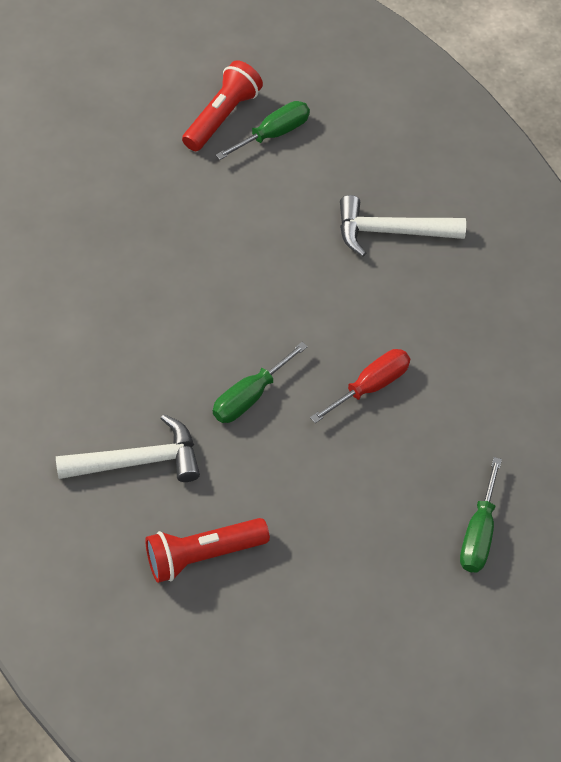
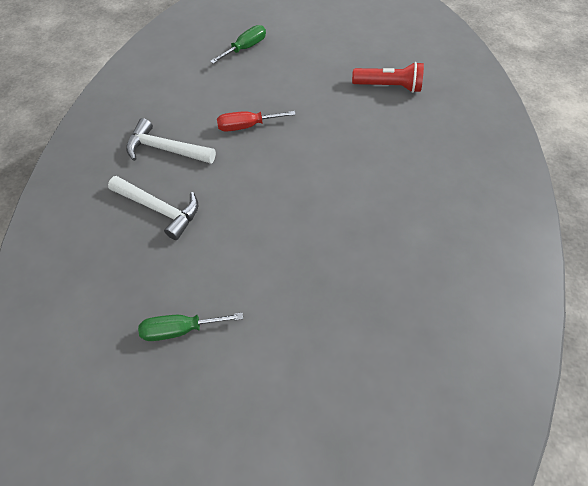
camera: 150 degrees left, 0 degrees up
(138, 461) = (404, 139): white hammer -> white hammer (165, 149)
(222, 117) = (210, 369): red flashlight -> none
(249, 396) = (320, 147): green screwdriver -> none

